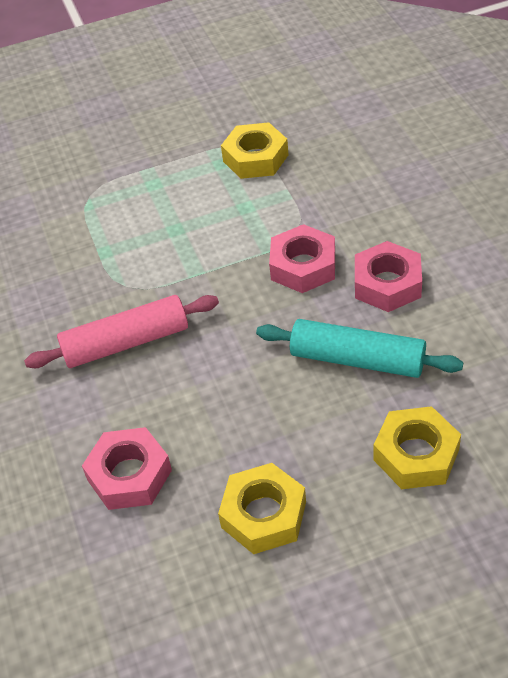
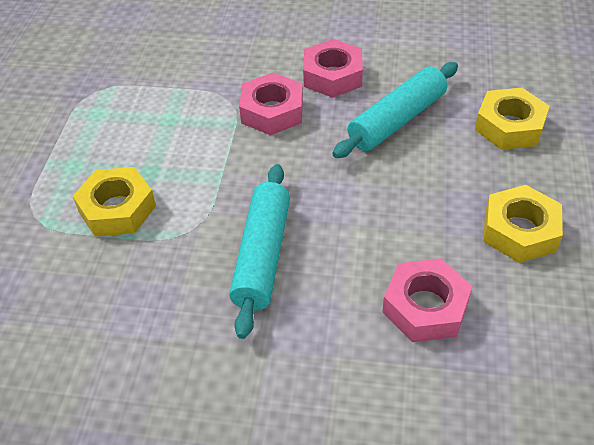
camera: 65 degrees left, 0 degrees up
(126, 342) = (262, 255): pink rolling pin -> turquoise rolling pin
(255, 158) = (116, 91): yellow nut -> yellow nut (117, 209)

